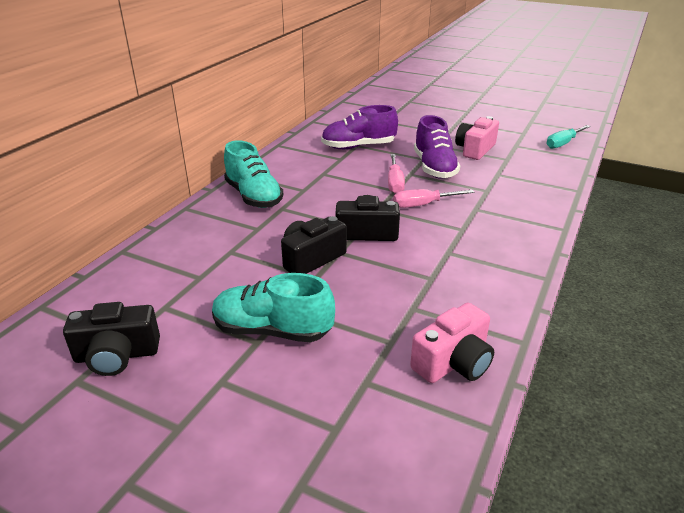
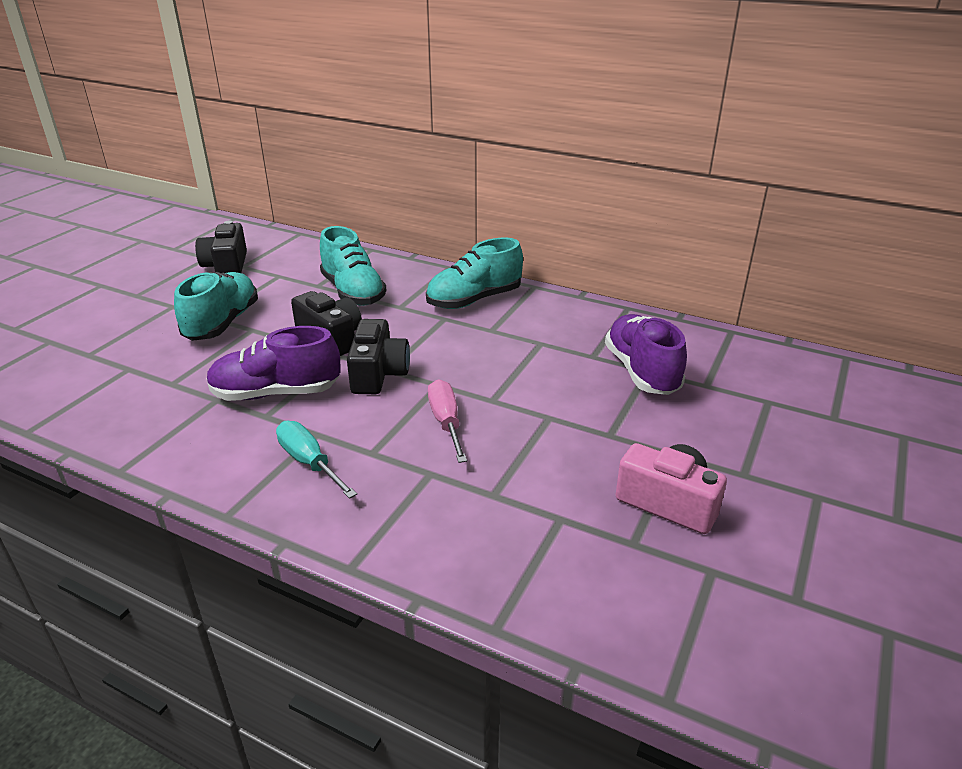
camera: 90 degrees right, 0 degrees up
(222, 254) = (353, 292): none -> turquoise shoe
(395, 183) = (516, 400): pink screwdriver -> none
(434, 167) = (576, 443): purple shoe -> purple shoe (276, 393)
(453, 362) = (120, 418): pink camera -> none
(563, 143) = (757, 668): turquoise screwdriver -> turquoise screwdriver (309, 463)

